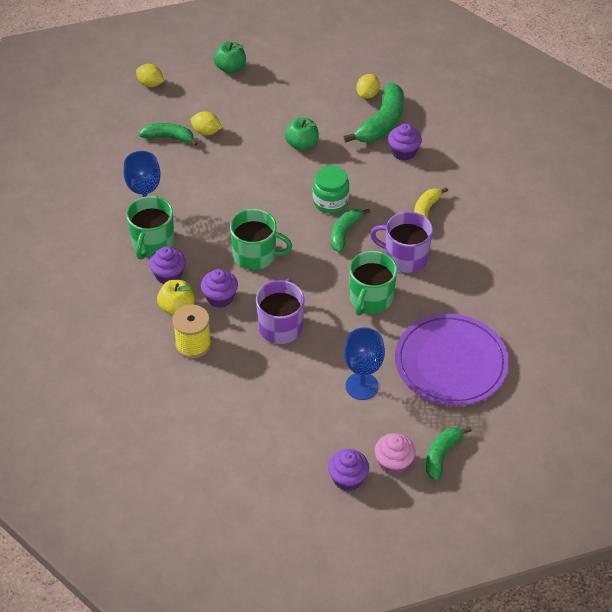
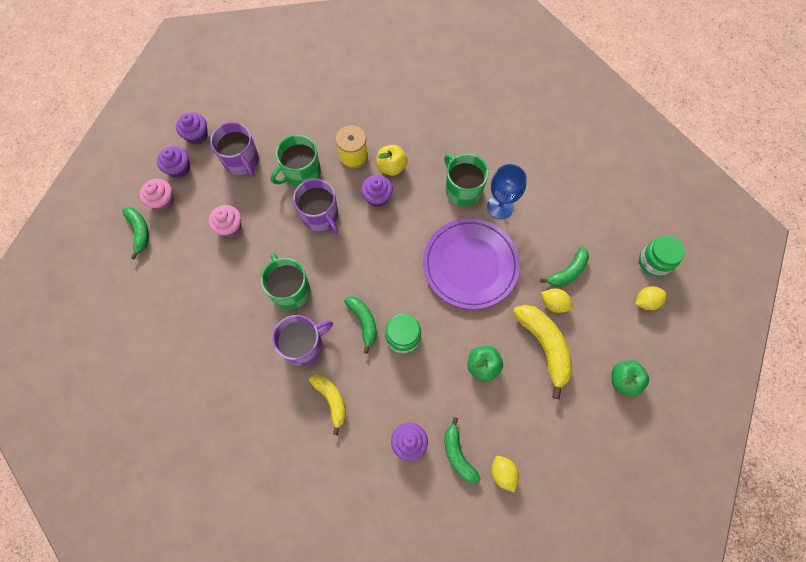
camera: 130 degrees right, 20 degrees up
(108, 94) = (654, 262): none -> green jar
(168, 275) = (424, 180): purple cupcake -> purple cupcake (197, 135)
(206, 132) = (554, 303): yellow lemon -> yellow lemon turned 60 degrees clockwise
(249, 120) = (544, 346): none -> yellow banana
(255, 255) = (395, 245): green mug -> green mug (301, 173)
(286, 431) = (241, 161): none -> purple mug
(362, 386) = (230, 227): blue goblet -> pink cupcake
(381, 123) = (458, 454): green banana -> green banana, size x0.63
(450, 363) = (192, 296): purple plate -> purple plate (470, 264)

